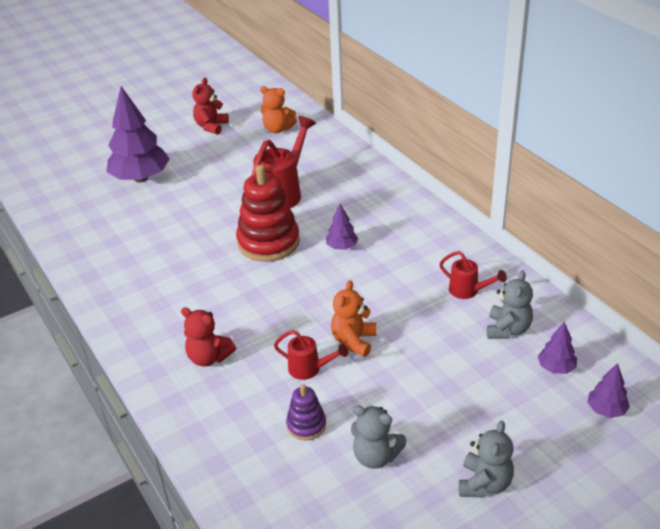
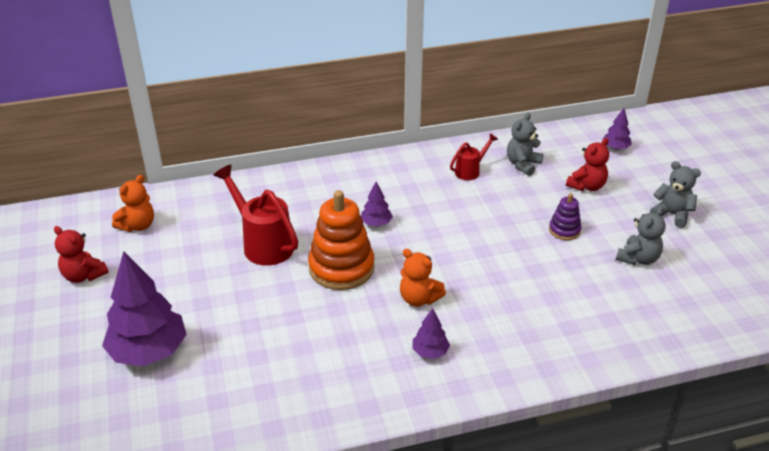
camera: 75 degrees left, 0 degrees up
(209, 357) = (496, 335): red teddy bear -> red teddy bear (586, 186)
(268, 242) = (341, 268): red stacking toy -> orange stacking toy
(306, 425) = (597, 288): purple stacking toy -> purple stacking toy (564, 230)
(309, 369) = (532, 275): red watering can -> none
(354, 341) = (507, 243): orange teddy bear -> orange teddy bear (419, 299)
(508, 329) = (522, 164): grey teddy bear -> grey teddy bear turned 90 degrees counterclockwise
(556, 368) = (570, 155): purple tree -> purple tree (430, 352)

